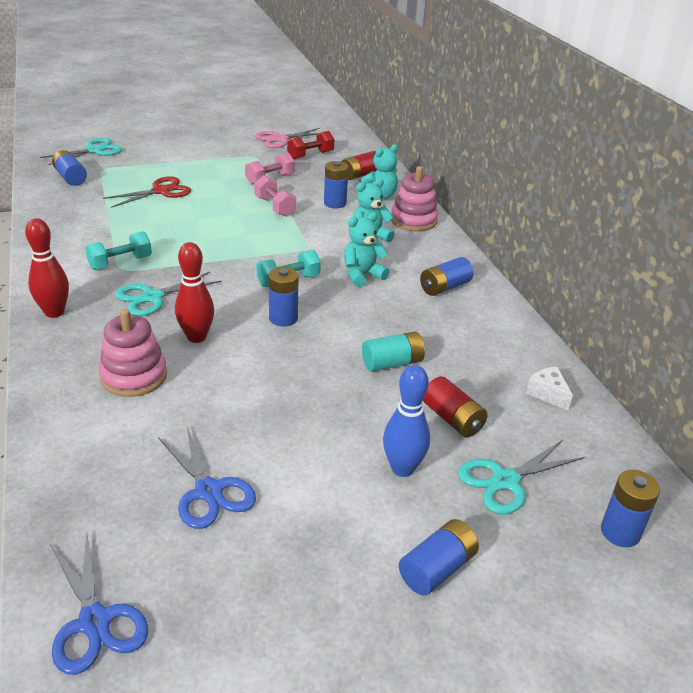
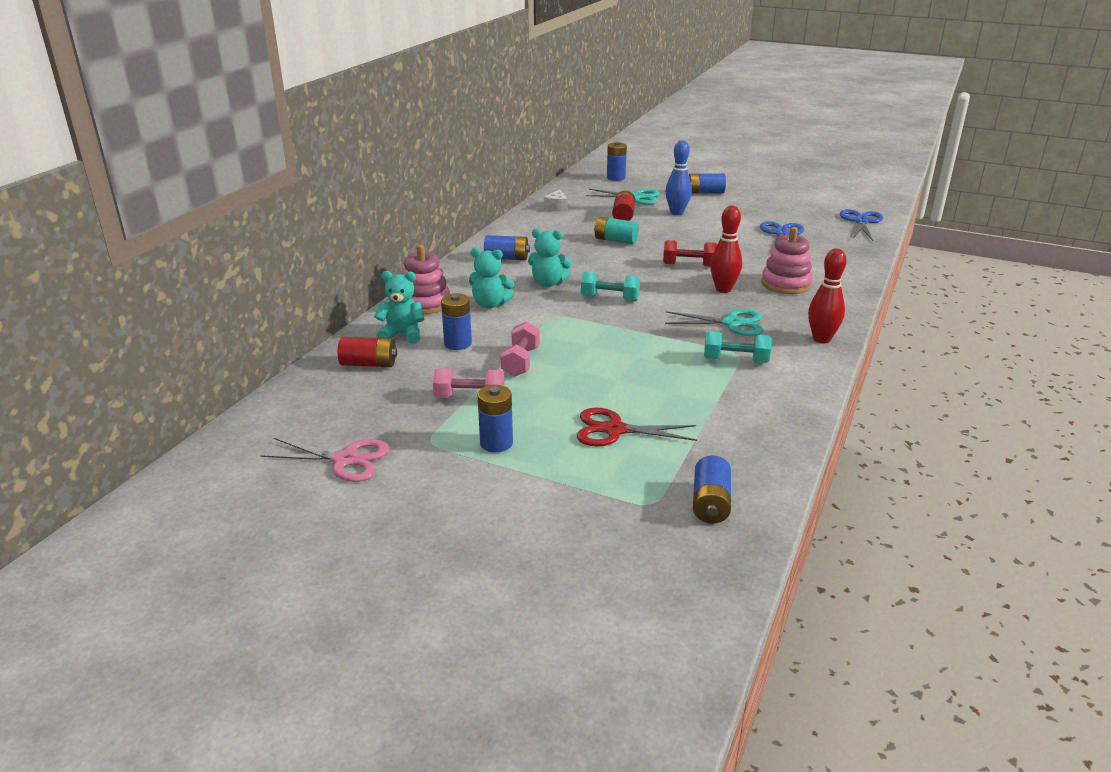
camera: 135 degrees left, 5 degrees down
(94, 151) = (632, 555): turquoise scissors -> none
(283, 318) = (649, 279): blue battery -> blue battery (496, 443)
(310, 155) = (363, 414): red dumbbell -> red dumbbell (689, 265)

